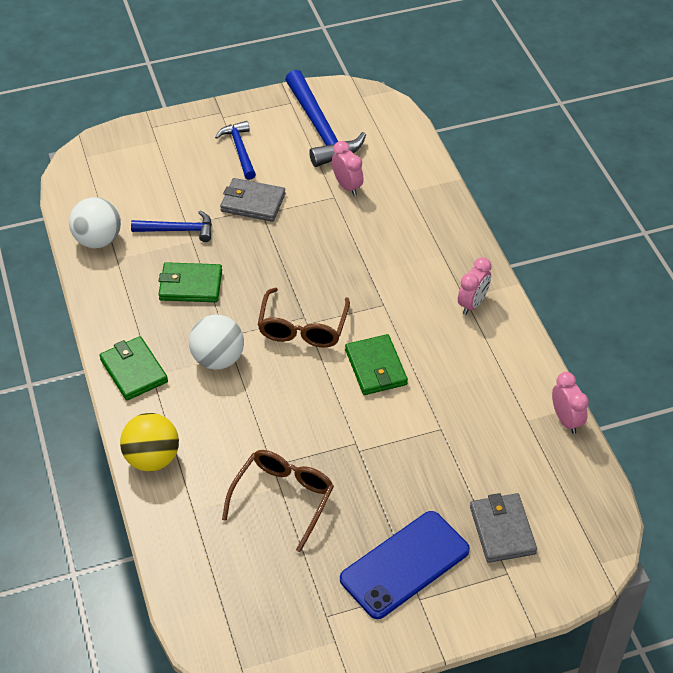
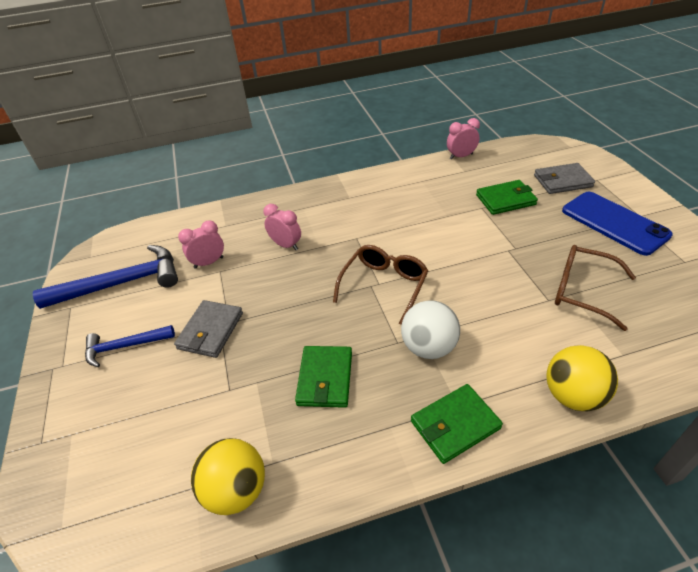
camera: 85 degrees left, 5 degrees down
(98, 240) = (236, 490): white ball -> yellow ball
(178, 230) = (237, 397): blue hammer -> none
(303, 327) = (384, 286): brown glasses -> brown glasses turned 75 degrees counterclockwise
(376, 367) = (426, 240): green wallet -> green wallet (505, 200)
(472, 304) = (357, 193): pink clock -> pink clock (286, 245)

